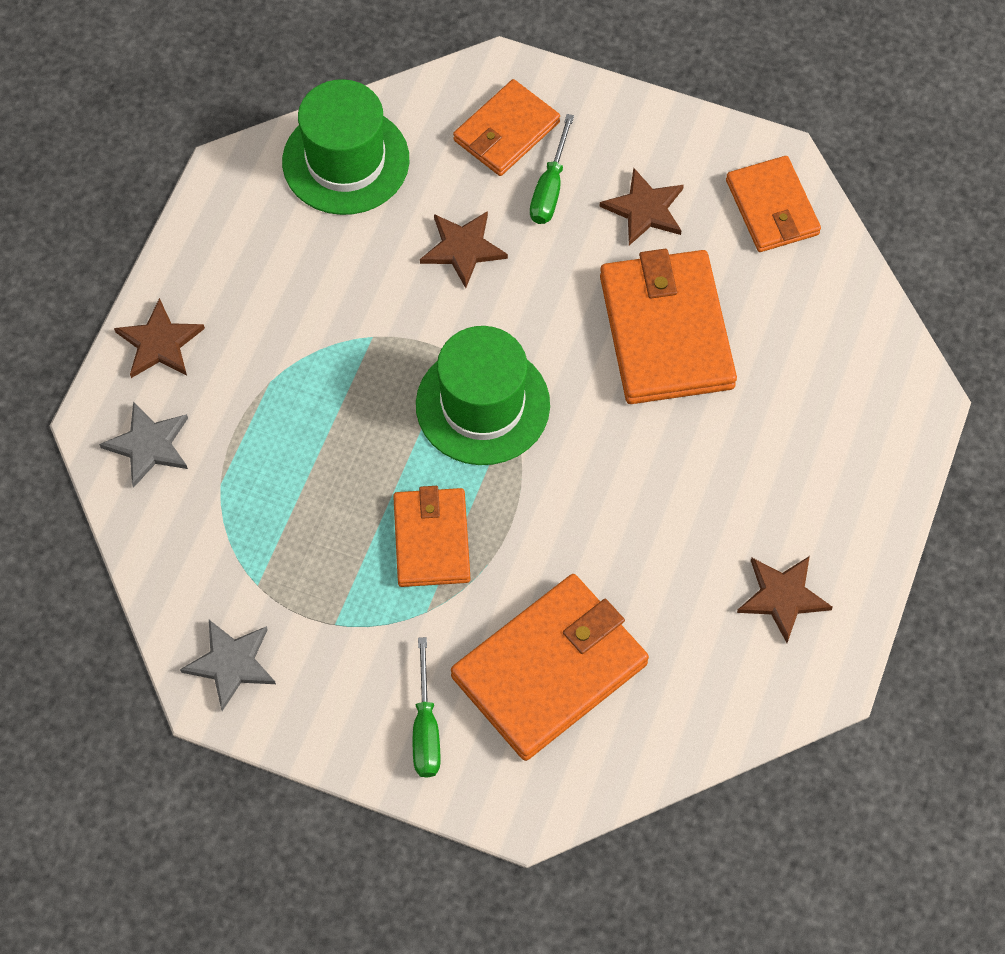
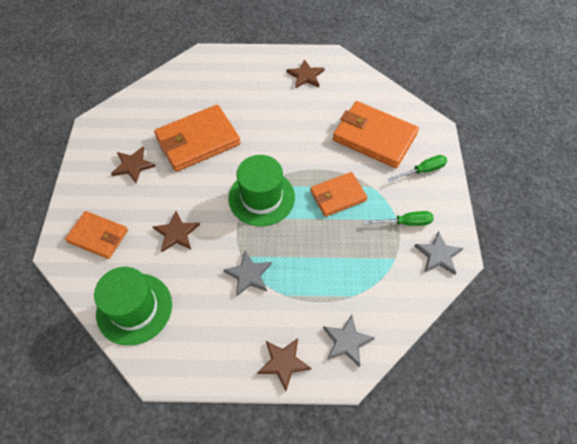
camera: 110 degrees left, 5 degrees down
(332, 337) = (248, 274): none -> grey star
(550, 188) = (129, 207): green screwdriver -> green screwdriver (405, 223)
(772, 208) = (120, 120): orange wallet -> none

